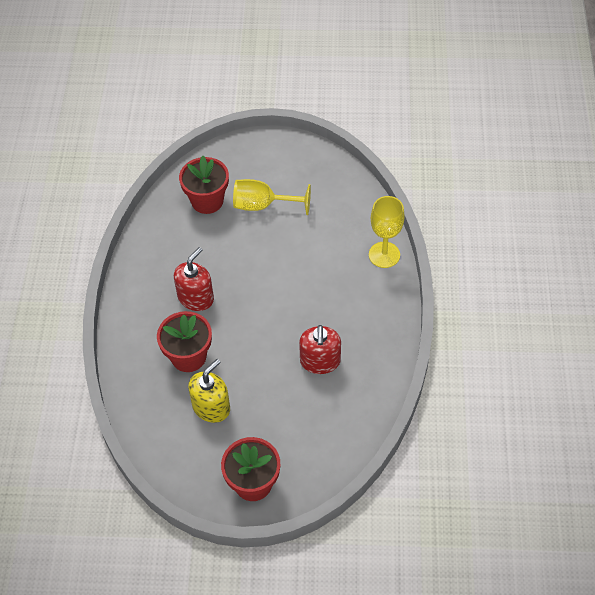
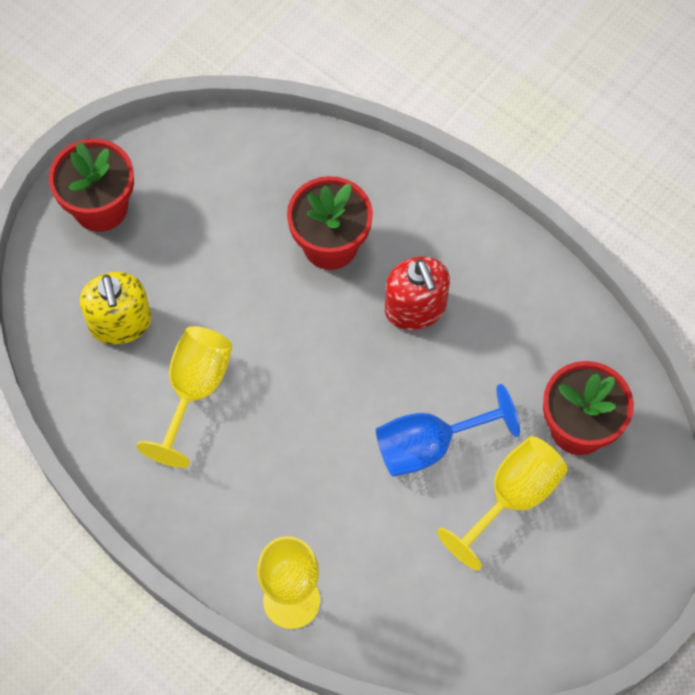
camera: 125 degrees right, 10 degrees up
(211, 407) = (237, 226): yellow soap dispenser -> yellow soap dispenser (120, 323)
(264, 249) = (429, 446): none -> blue goblet
(320, 361) = (194, 391): red soap dispenser -> yellow goblet

